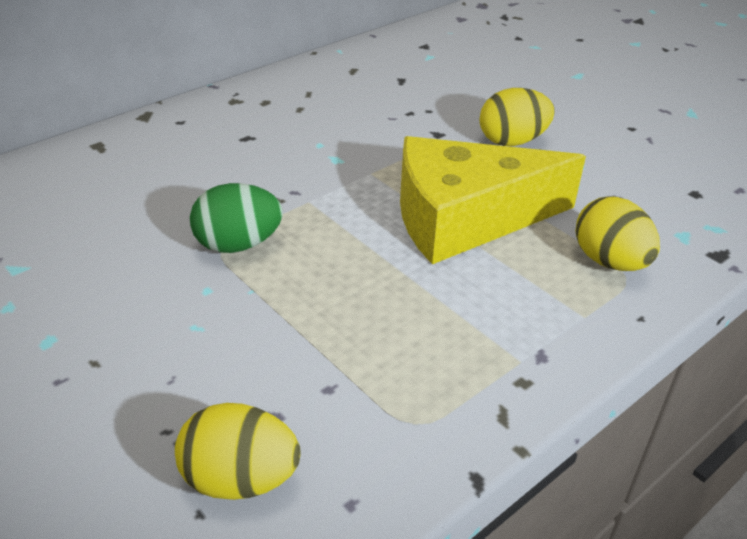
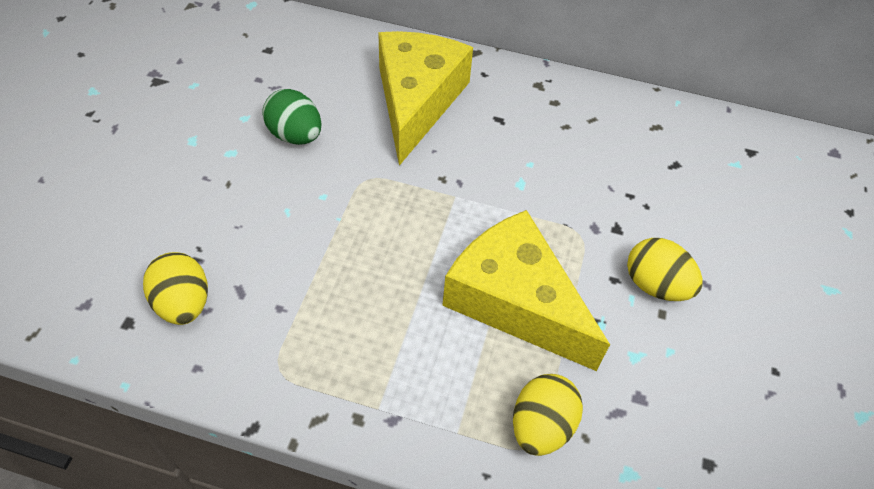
camera: 55 degrees right, 15 degrees up
(160, 172) = (417, 101): none -> yellow cheese
(238, 244) = (376, 185): green egg -> green egg (295, 135)

